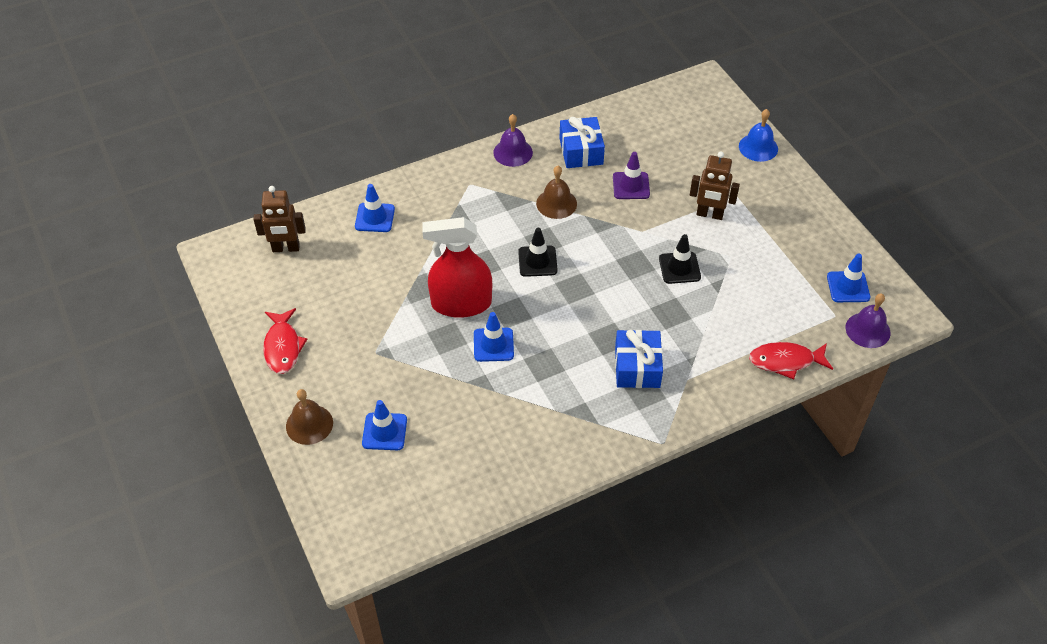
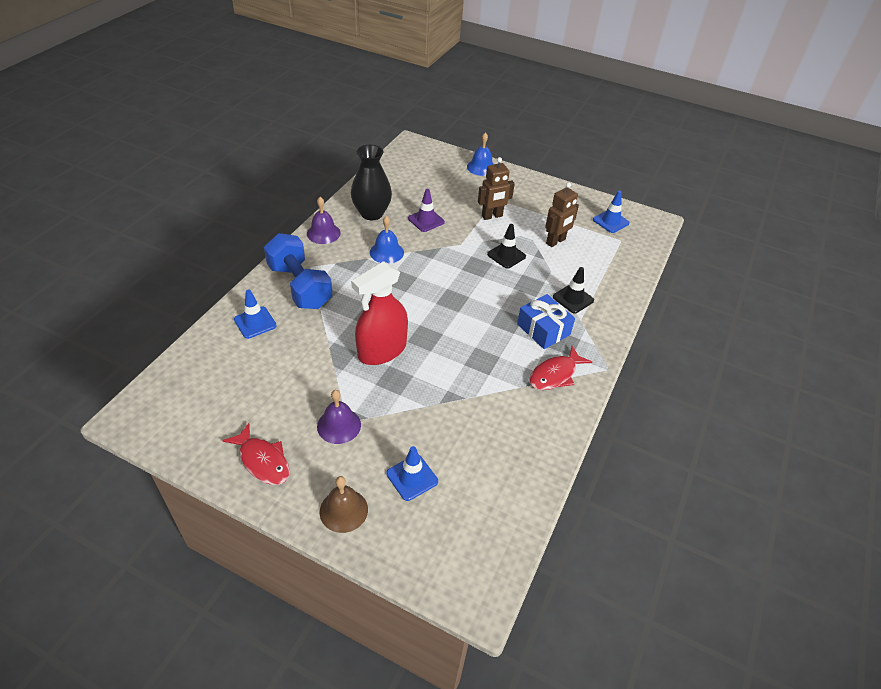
camera: 40 degrees left, 5 degrees down
(286, 248) = (195, 381): brown robot -> brown robot (556, 241)
(443, 200) = (300, 286): none -> blue dumbbell
(493, 345) = (433, 366): blue traffic cone -> none
(537, 261) = (410, 295): black traffic cone -> black traffic cone (573, 299)
(556, 203) = (386, 252): brown bell -> blue bell
(581, 151) = (372, 213): blue gift -> black vase
(785, 361) = (623, 279): red fish -> red fish (555, 374)
(867, 330) = (645, 240): purple bell -> purple bell (339, 425)

